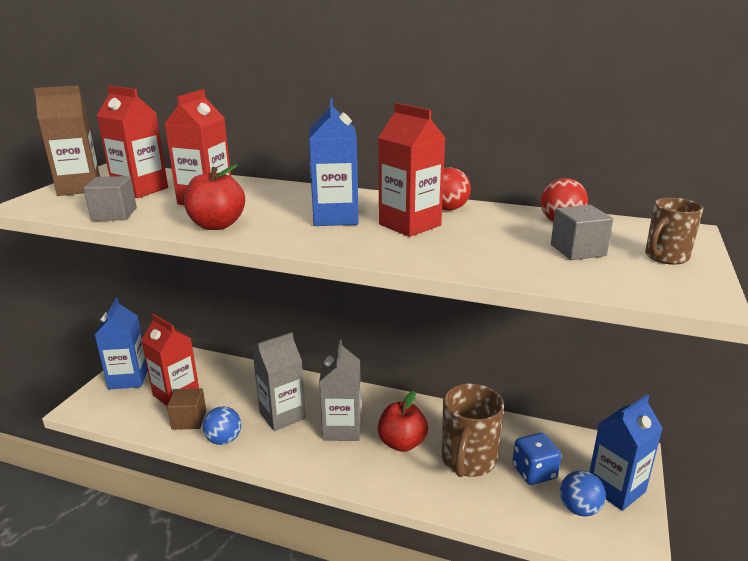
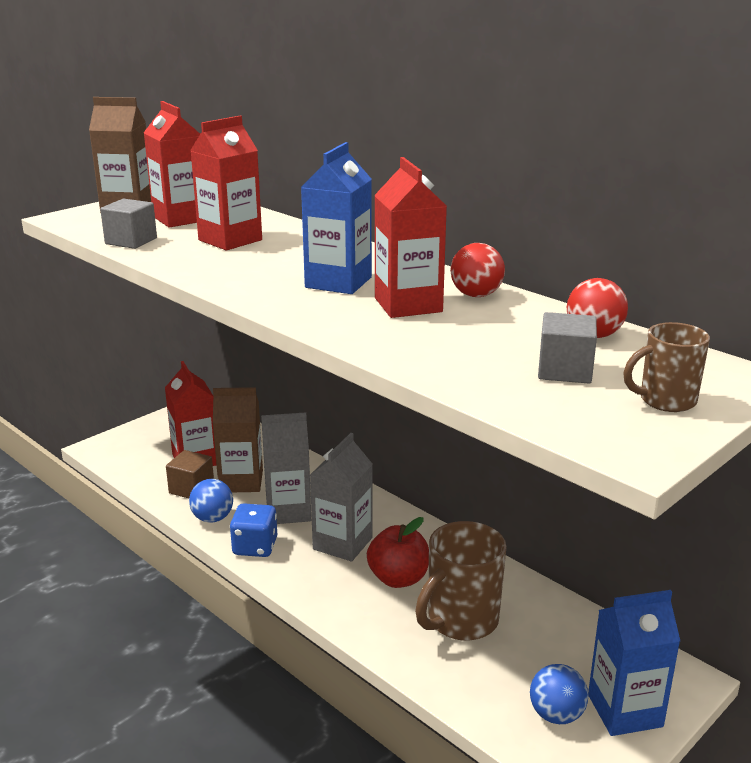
camera: 25 degrees right, 0 degrees up
(128, 379) = (160, 431): blue carton -> none
(217, 225) = (212, 269): red apple -> none
(227, 402) = (241, 481): none -> brown carton
(534, 472) = (533, 658): blue dice -> blue dice (255, 547)

